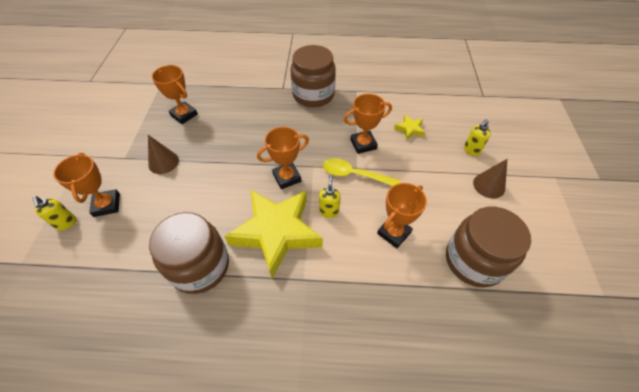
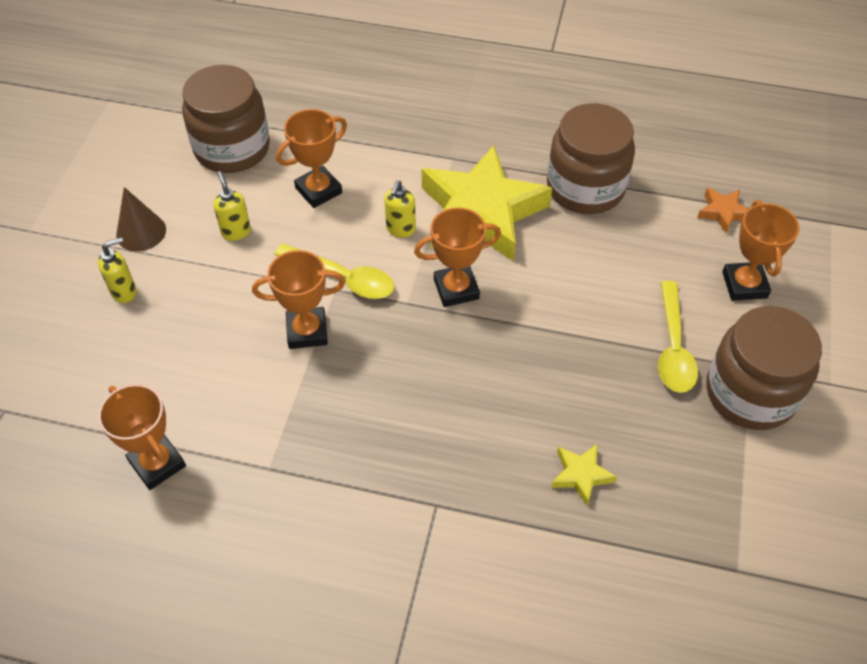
camera: 170 degrees left, 0 degrees up
(66, 223) = (795, 265): yellow soap dispenser -> yellow soap dispenser (236, 231)
(99, 260) = (723, 212): none -> orange star
(163, 162) = (673, 347): brown cone -> yellow spoon
(184, 115) = (658, 455): orange trophy -> orange trophy (157, 463)
(313, 95) = (370, 471): brown jar -> brown jar (750, 393)
(409, 129) = (207, 349): yellow star -> yellow star (581, 475)

